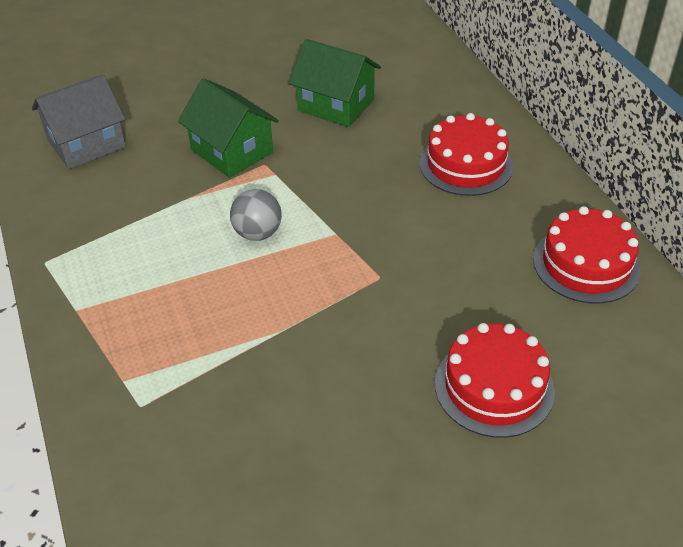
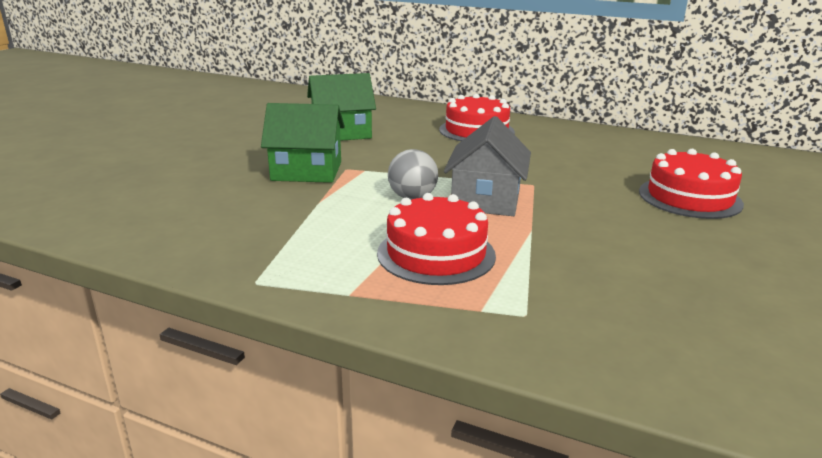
camera: 45 degrees left, 20 degrees down
(86, 144) = (157, 207): grey house -> grey house (486, 199)
(586, 264) = (617, 142): red cake -> red cake (436, 254)

